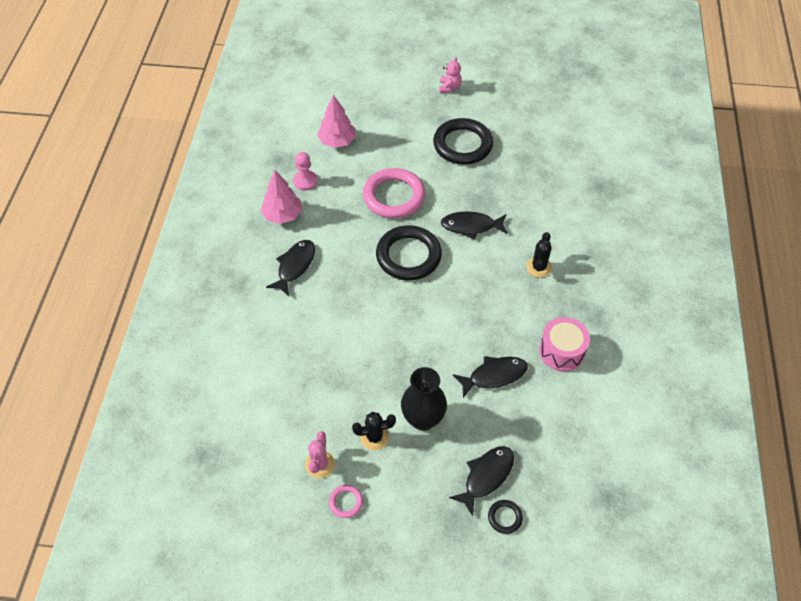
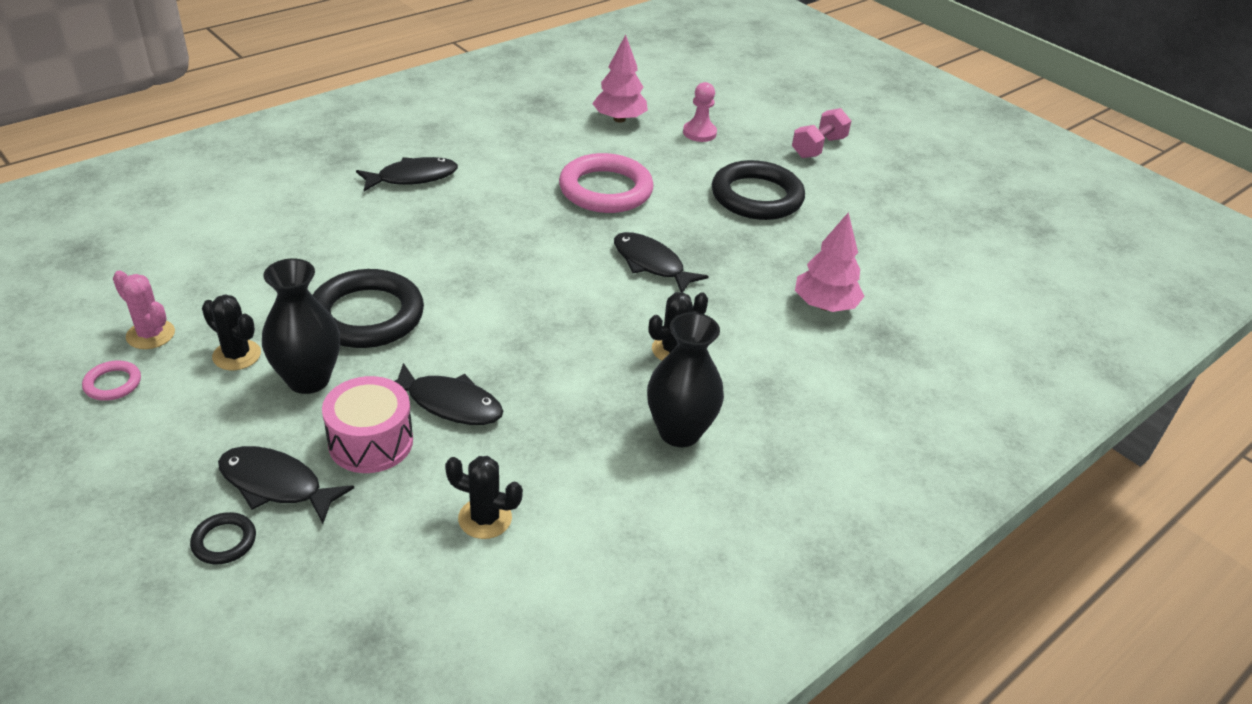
camera: 40 degrees right, 15 degrees down
(283, 215) = (470, 137): pink tree -> pink tree (825, 305)
(305, 181) = (535, 127): pink pawn -> pink pawn (699, 133)
(320, 464) = (150, 334): pink cactus -> pink cactus turned 75 degrees clockwise
(408, 256) = (538, 242): black ring -> black ring (367, 315)
(449, 88) = (818, 147): pink teddy bear -> pink dumbbell
(486, 476) = (276, 485): black fish -> black fish turned 150 degrees counterclockwise
(561, 351) = (568, 444): pink drum -> pink drum (371, 442)
(578, 413) = (485, 518): none -> black cactus
(591, 307) = (679, 432): none -> black vase

